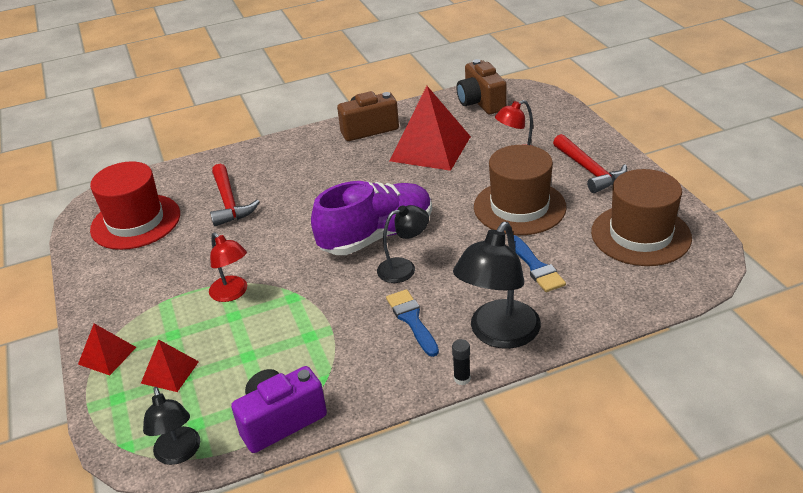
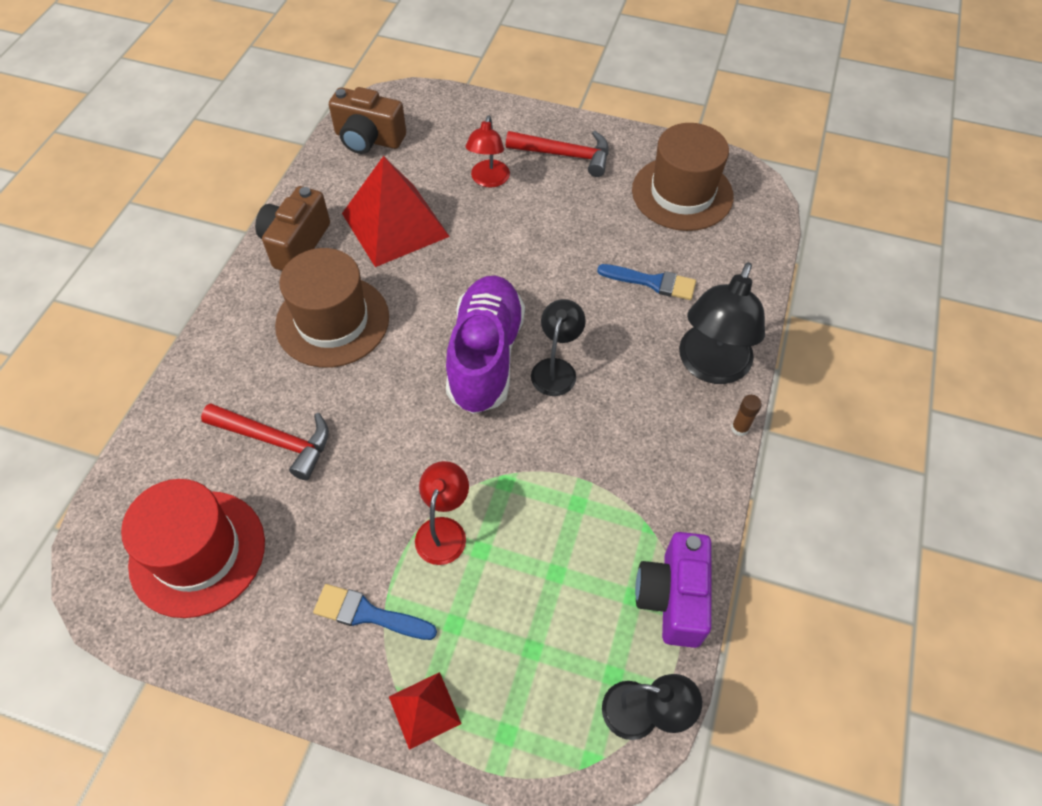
camera: 55 degrees left, 20 degrees up
(170, 372) = (513, 659): red pyramid -> none
(232, 293) = (444, 530): red lamp -> red lamp turned 75 degrees counterclockwise
(412, 320) = (633, 412): blue brush -> blue brush (368, 614)
(462, 379) = (739, 428): black glue stick -> brown glue stick
(498, 334) = (710, 367): black lamp -> black lamp turned 45 degrees clockwise
(519, 207) = (561, 233): brown hat -> brown hat (332, 321)

